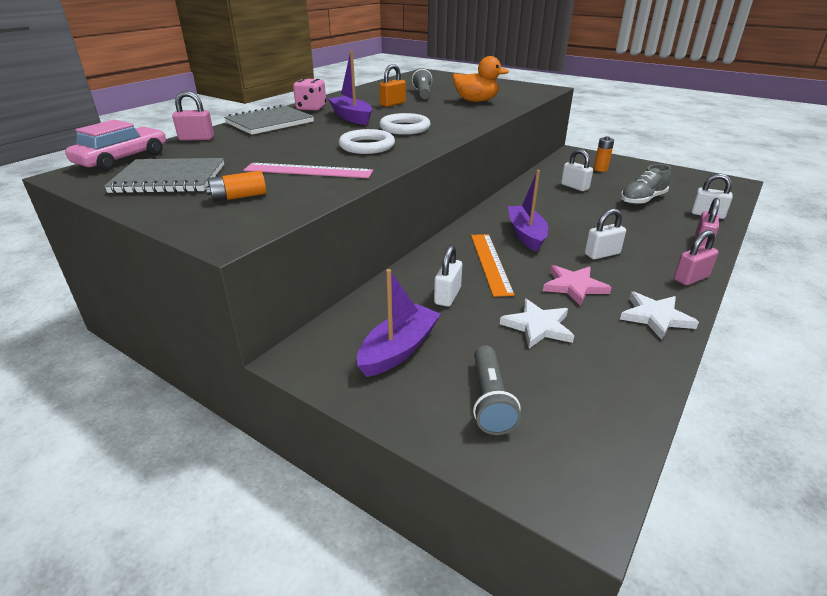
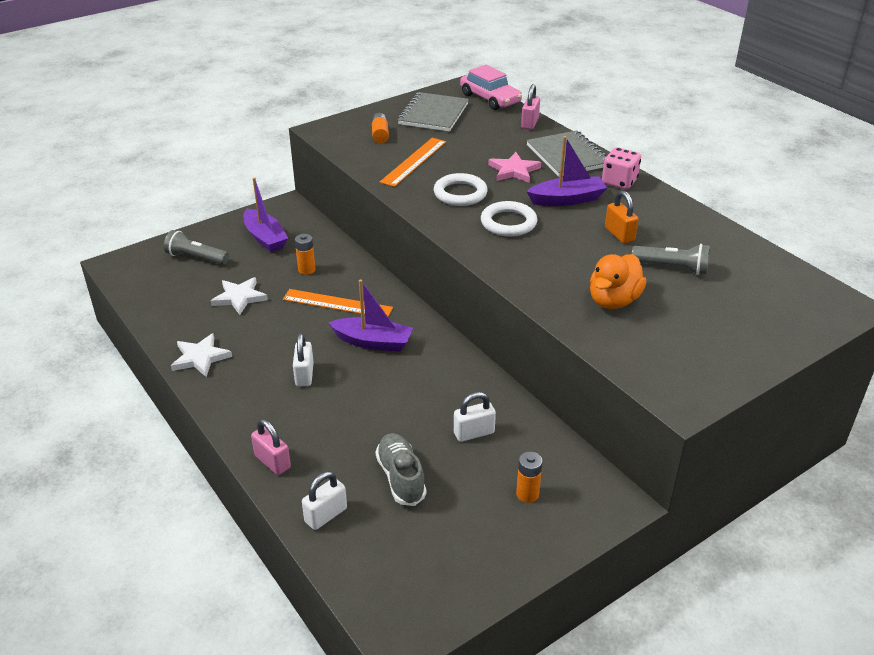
camera: 110 degrees right, 5 degrees up
(308, 170) = (414, 161): pink ruler -> orange ruler
(447, 296) = (306, 270): white padlock -> orange battery
(574, 286) = (270, 334): pink star -> pink star (514, 170)
(691, 278) = (226, 410): pink padlock -> none

